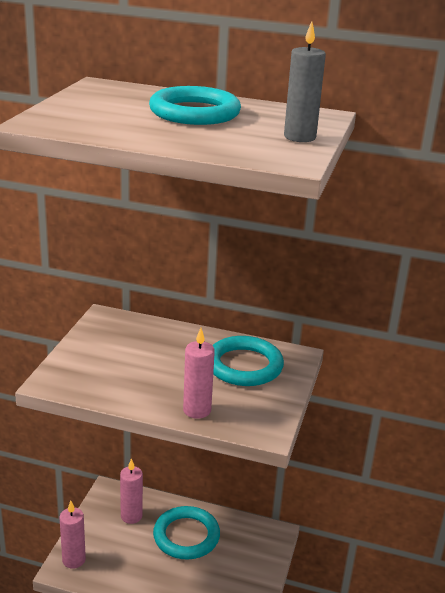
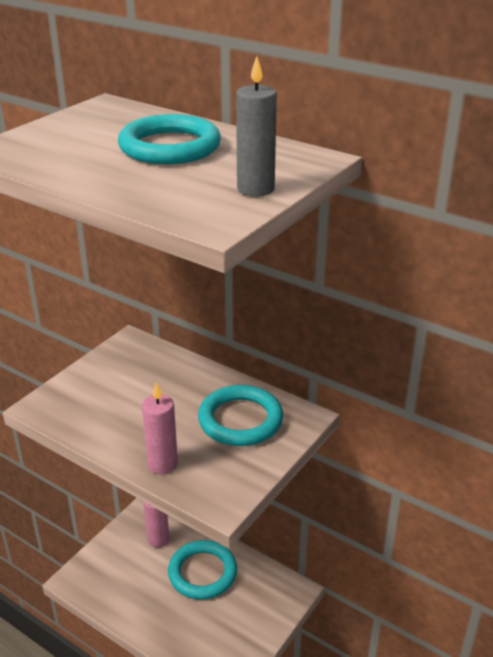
camera: 20 degrees right, 5 degrees up
(74, 560) = (86, 573): pink candle -> none

